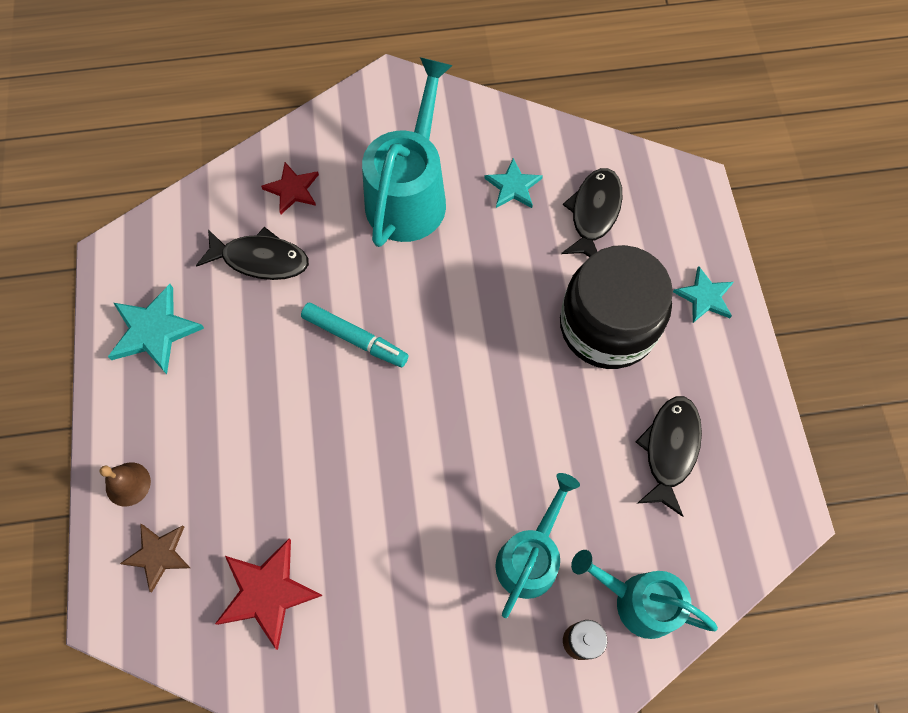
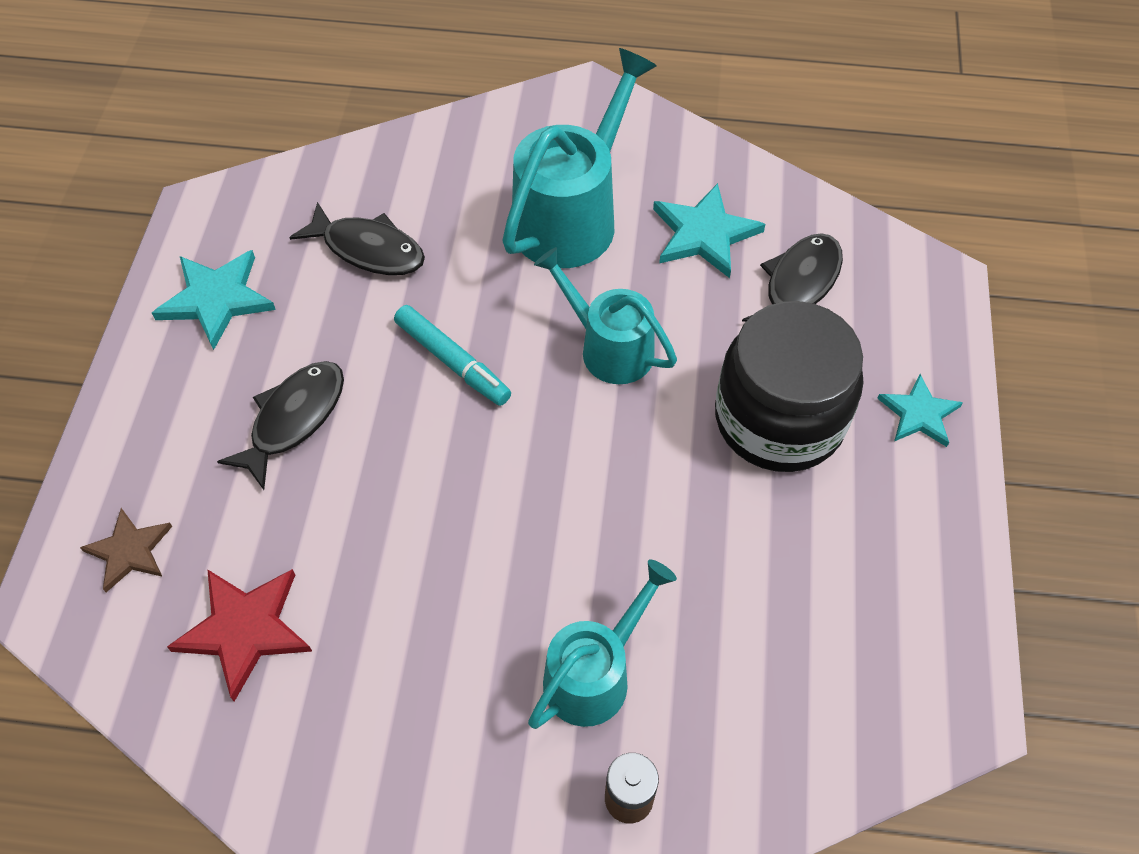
camera: 15 degrees right, 10 degrees down
(128, 484) = (123, 461): brown bell -> none
(292, 189) = (432, 182): red star -> none
(513, 186) = (704, 234): turquoise star -> turquoise star, size x1.52
(637, 600) = (722, 767): turquoise watering can -> turquoise watering can (608, 347)
(669, 449) = (820, 588): black fish -> black fish (294, 419)

